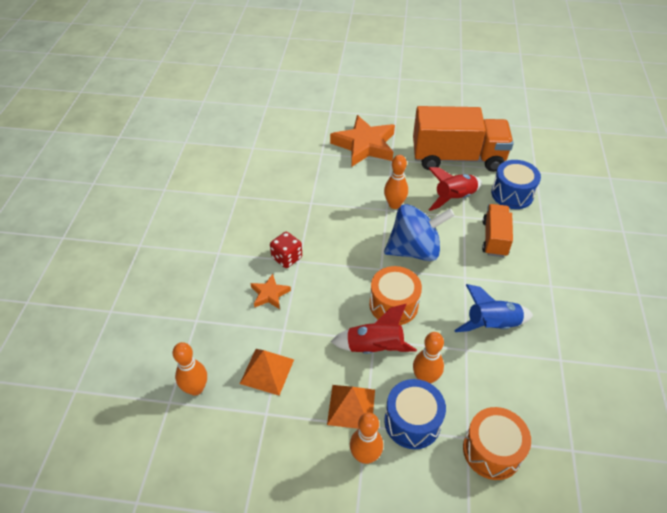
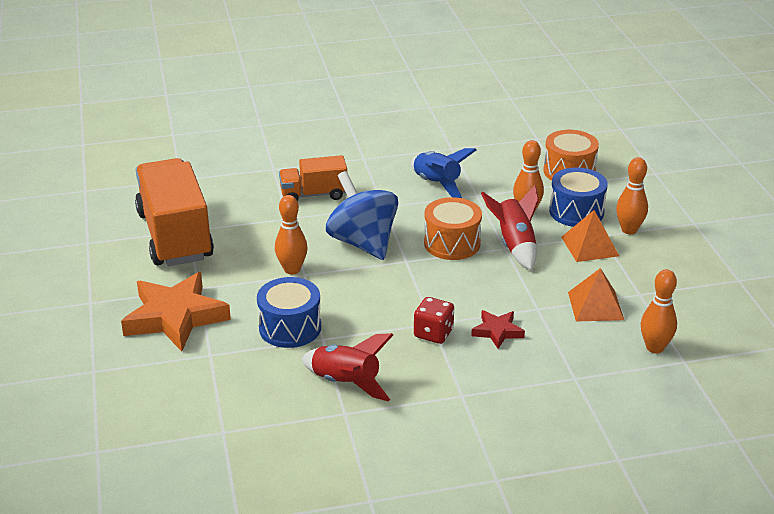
camera: 110 degrees left, 15 degrees down
(270, 294) = (497, 331): orange star -> red star
(454, 198) = (258, 228): red rocket -> red rocket (346, 383)
(512, 194) = (231, 191): blue drum -> blue drum (290, 328)

